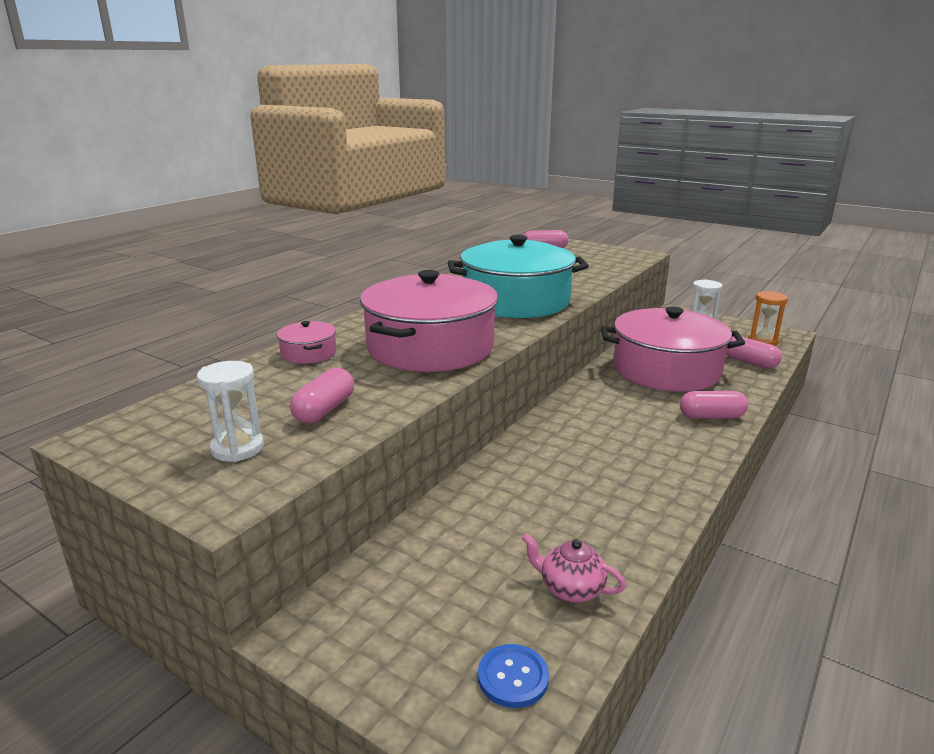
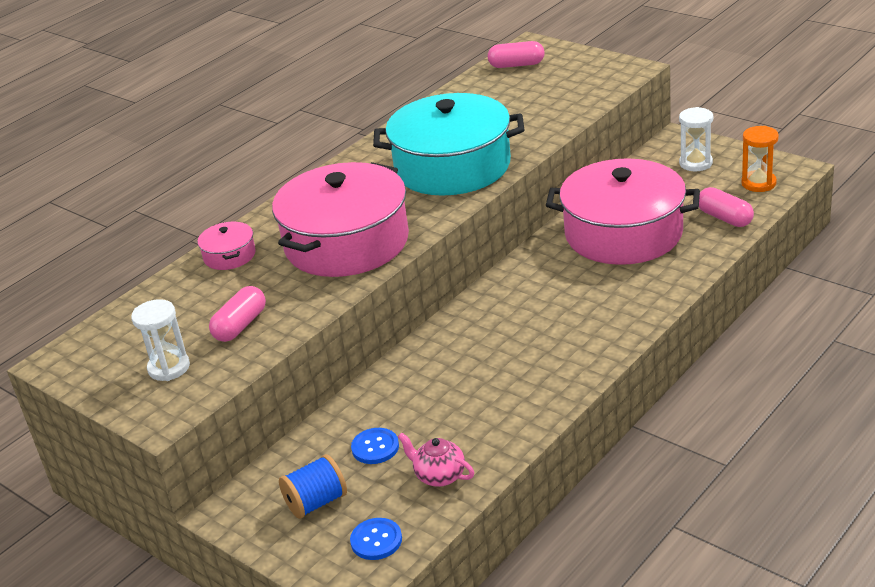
camera: 10 degrees right, 10 degrees up
(420, 622) = (316, 502): none -> blue spool
(482, 554) = (375, 447): none -> blue button
(711, 416) = (642, 296): pink capsule -> none

